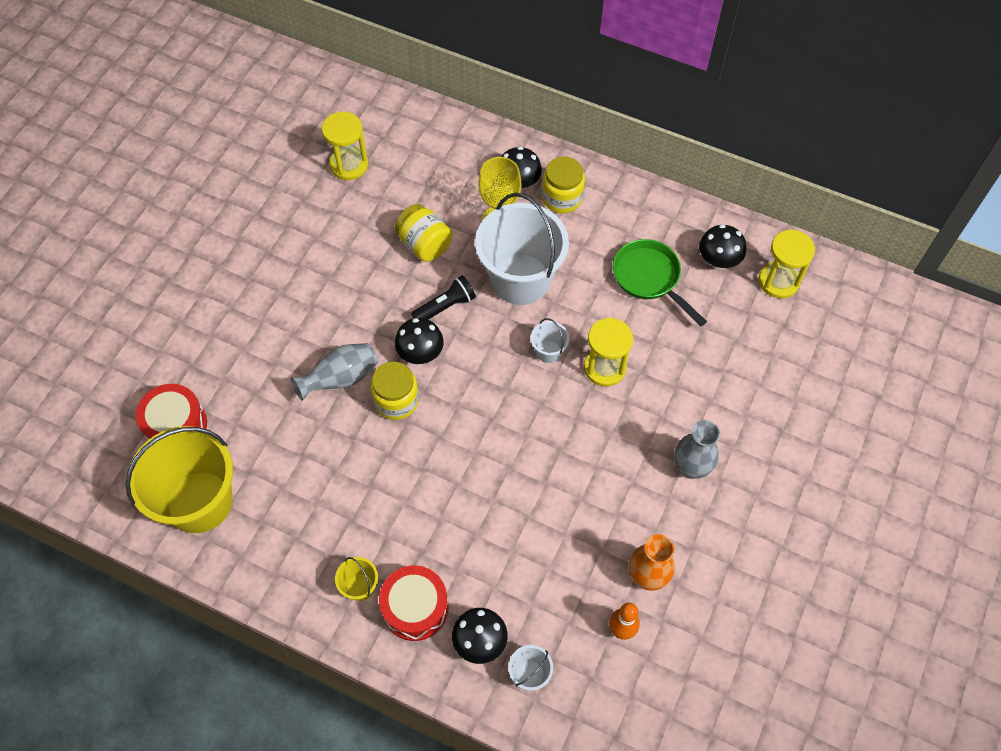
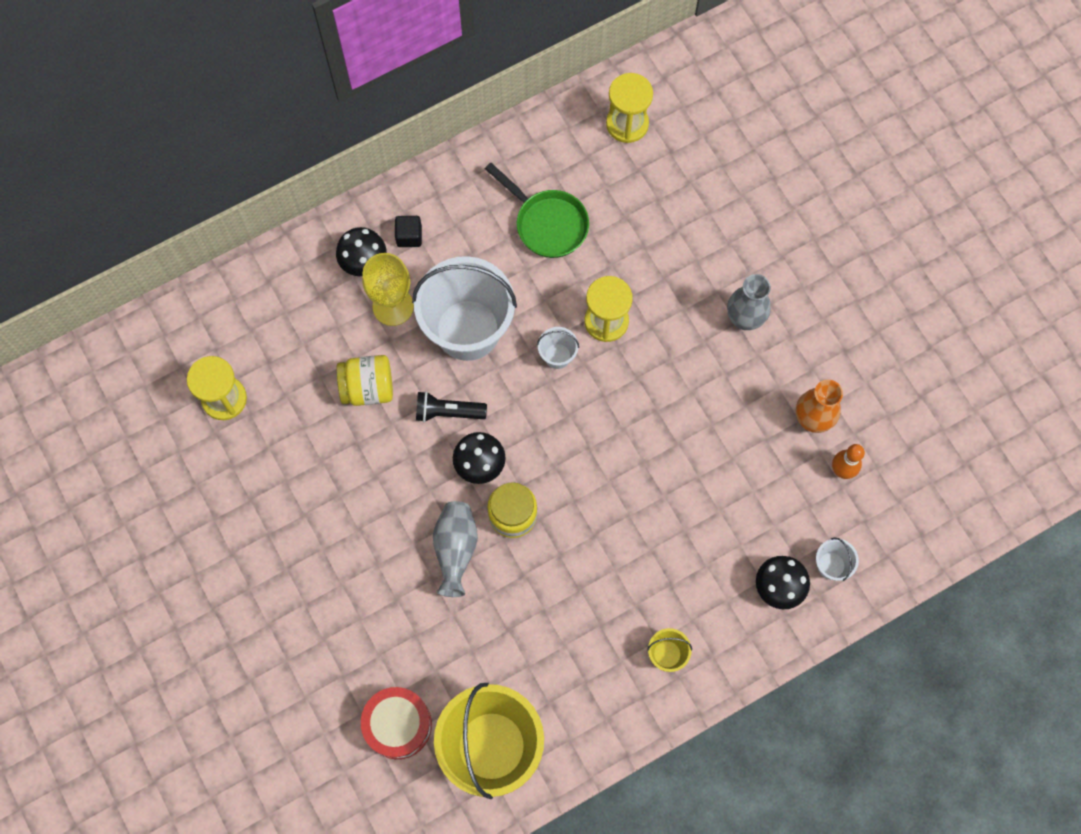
camera: 55 degrees left, 10 degrees up
(415, 608) = (715, 620): red drum -> none
(445, 306) = (448, 412): black flashlight -> black flashlight turned 90 degrees counterclockwise
(562, 198) = (409, 236): yellow jar -> black cube
(649, 278) = (547, 223): green pan -> green pan turned 135 degrees counterclockwise
(718, 260) = (571, 155): black mushroom -> none

